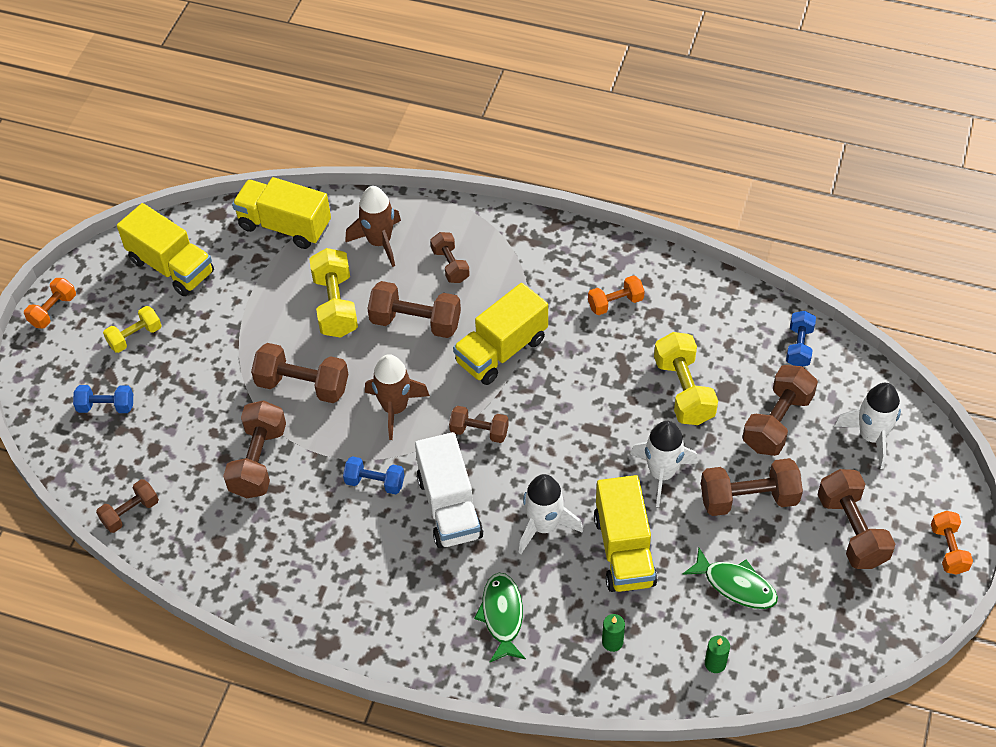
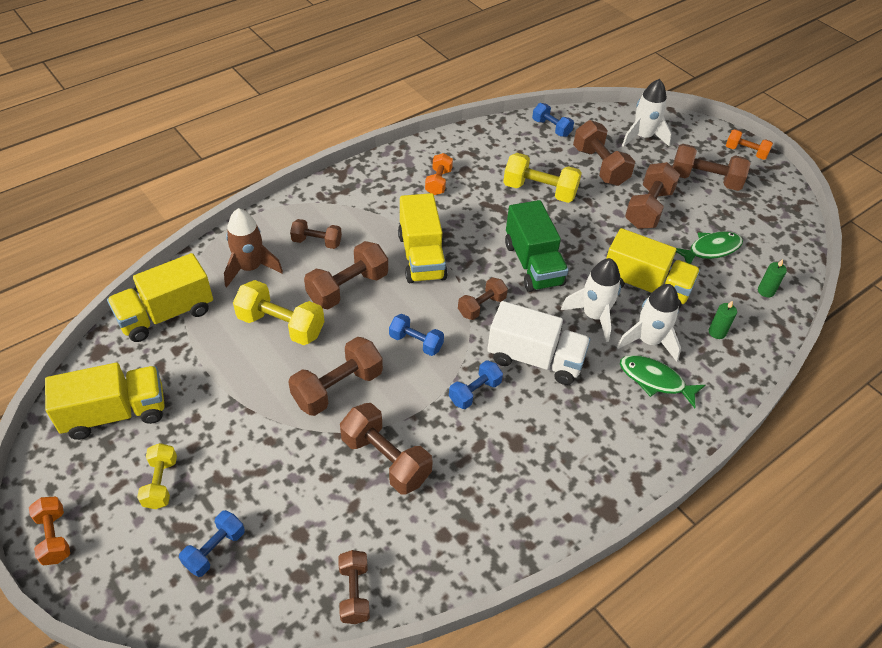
camera: 60 degrees left, 5 degrees down
(395, 408) = (416, 342): brown rocket -> blue dumbbell
(570, 441) = (533, 264): none -> green truck
(661, 474) = (597, 235): white rocket -> white rocket (648, 341)

